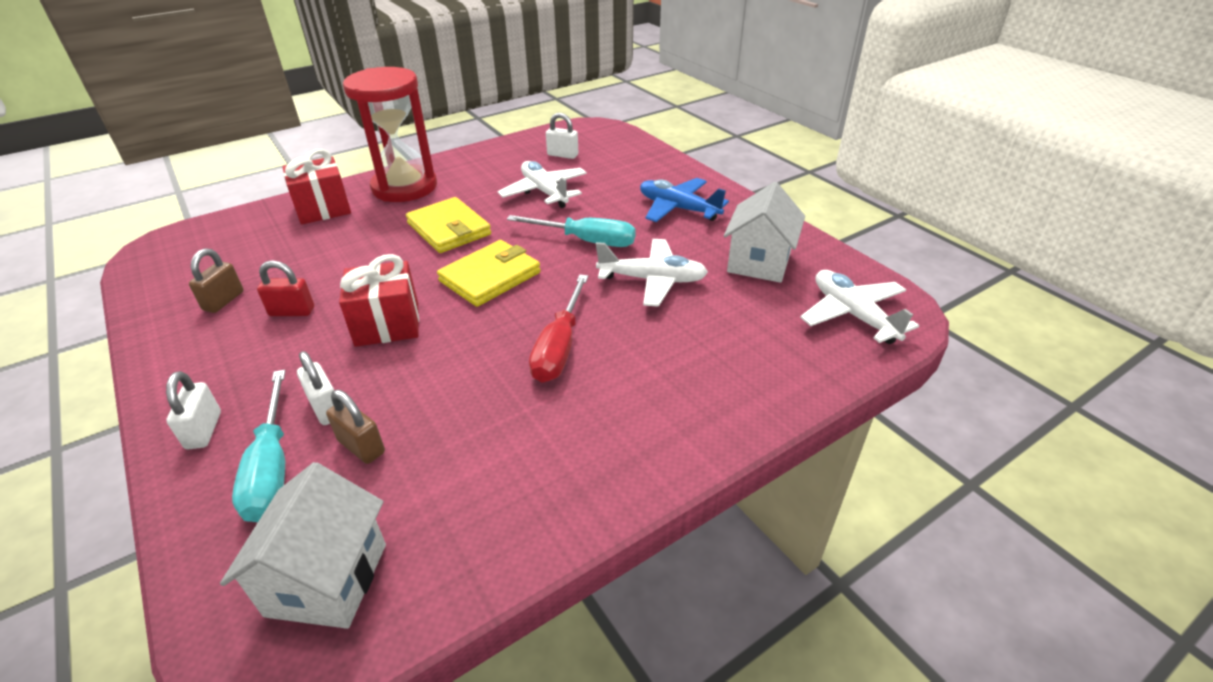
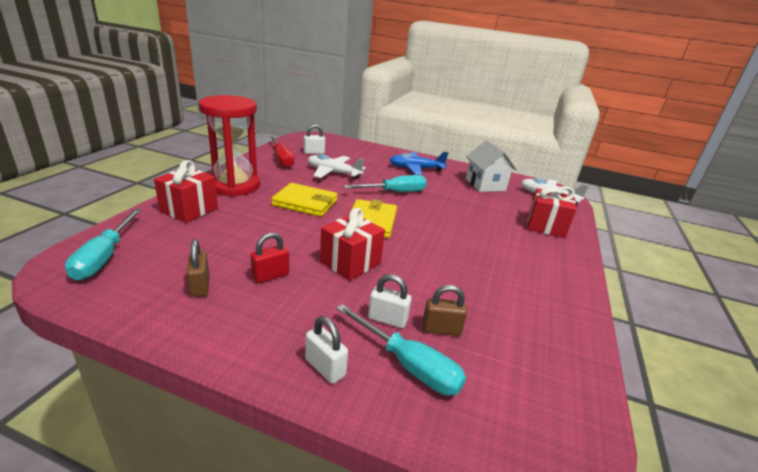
camera: 40 degrees left, 10 degrees down
(197, 244) = (104, 257): none -> turquoise screwdriver
(327, 579) = (533, 400): white house -> none
(559, 347) = (460, 244): red screwdriver -> red screwdriver (281, 159)
(652, 280) = (454, 203): white plane -> none
(752, 365) = (546, 226): none -> red gift

